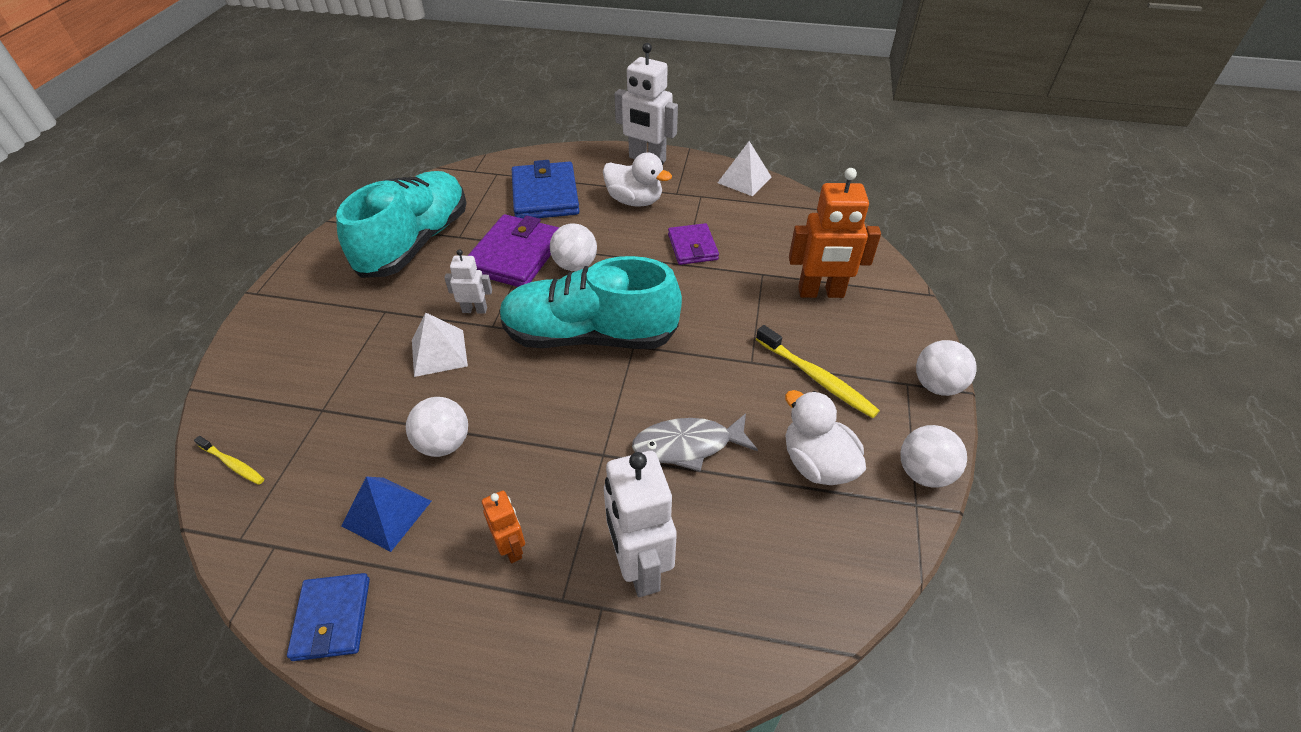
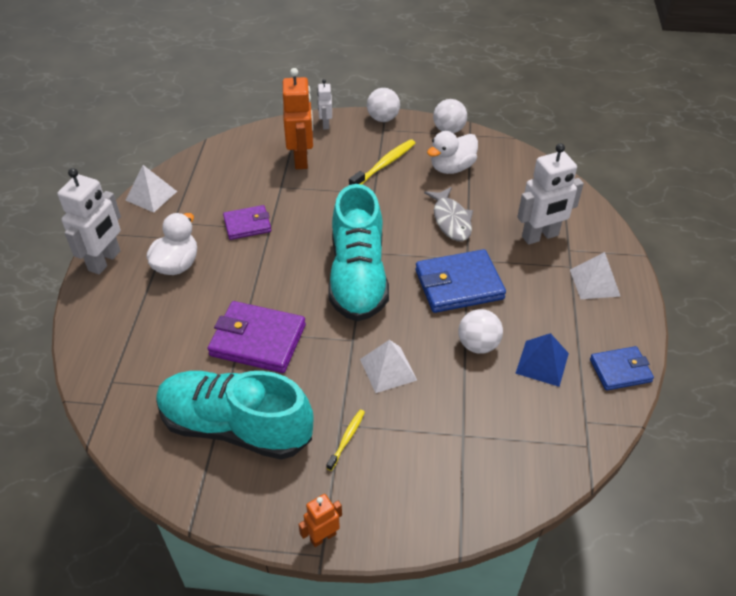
camera: 95 degrees left, 0 degrees up
(233, 464) = (529, 479): yellow toothbrush -> yellow toothbrush (347, 439)
(474, 310) = (334, 356): white robot -> white robot (325, 124)
(511, 548) = (546, 293): orange robot -> orange robot (323, 537)
(517, 630) = (594, 282): none -> white pyramid
(545, 195) = (160, 332): blue wallet -> blue wallet (459, 284)
(575, 265) = (272, 296): white ball -> none

